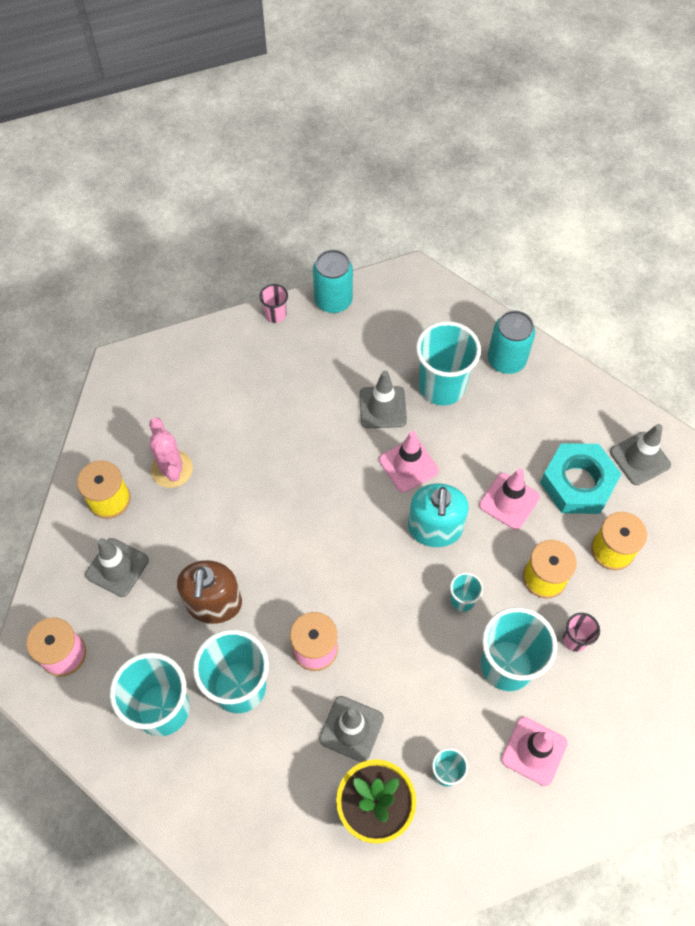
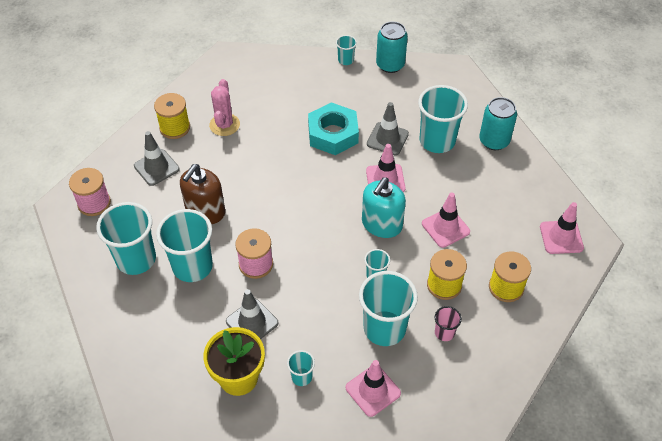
camera: 25 degrees right, 10 degrees down
(275, 314) = (346, 60): pink cup -> turquoise cup
(578, 483) = (504, 235): turquoise nut -> turquoise nut (333, 134)
(640, 458) = (561, 237): grey traffic cone -> pink traffic cone

